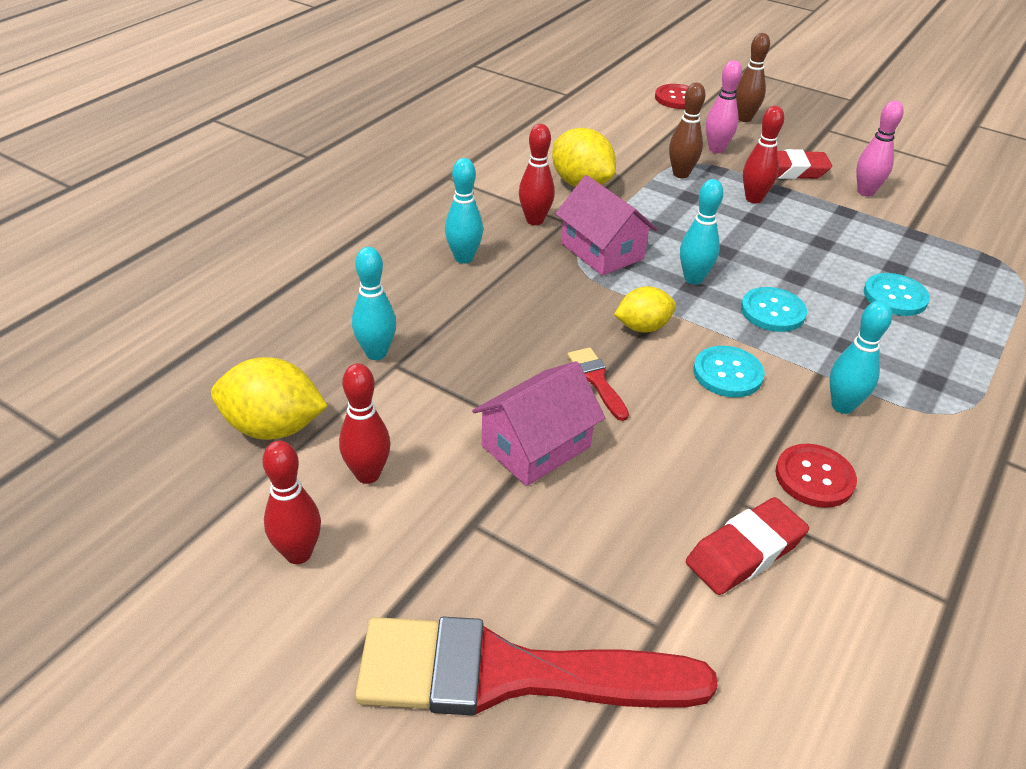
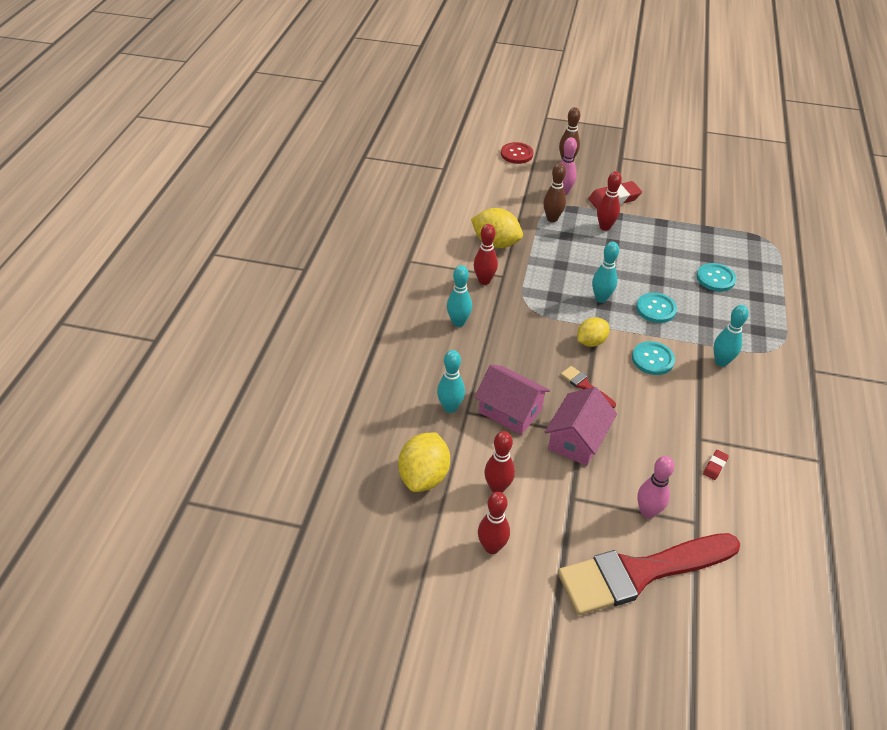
camera: 20 degrees left, 5 degrees up
(273, 427) = (424, 476): yellow lemon -> yellow lemon turned 60 degrees counterclockwise
(602, 251) = (538, 293): pink house -> pink house (510, 411)
(745, 552) = (715, 466): red eraser -> red eraser, size x0.48
(814, 477) = (727, 411): red button -> none
(865, 192) = (666, 204): pink bowling pin -> pink bowling pin (647, 512)

